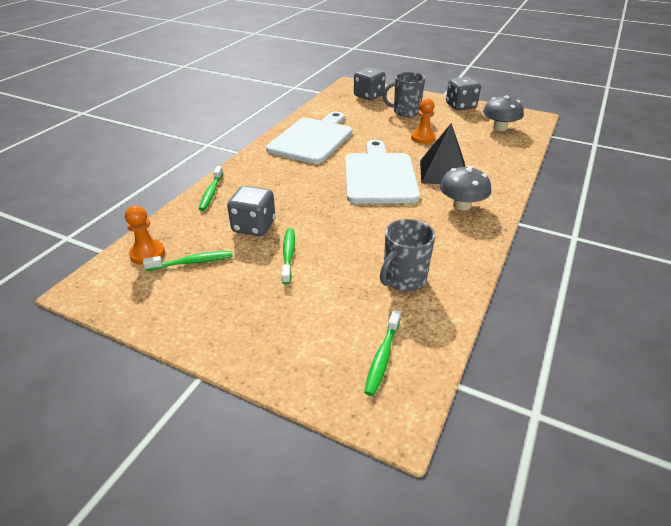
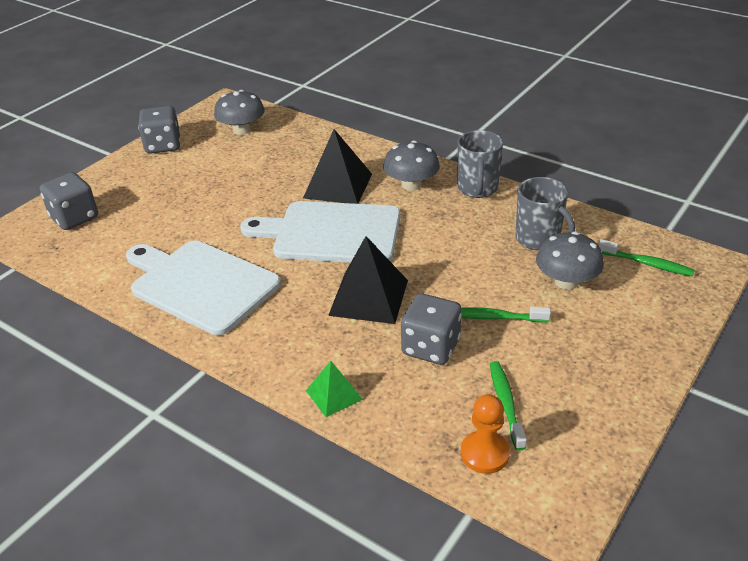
camera: 80 degrees left, 0 degrees up
(211, 193) = (334, 394): green toothbrush -> green pyramid
(307, 197) = (369, 297): none -> black pyramid
(341, 296) = (566, 281): none -> grey mushroom
(405, 112) = (155, 191): grey mug -> grey mug (477, 188)
(423, 138) = (243, 188): orange pawn -> none

